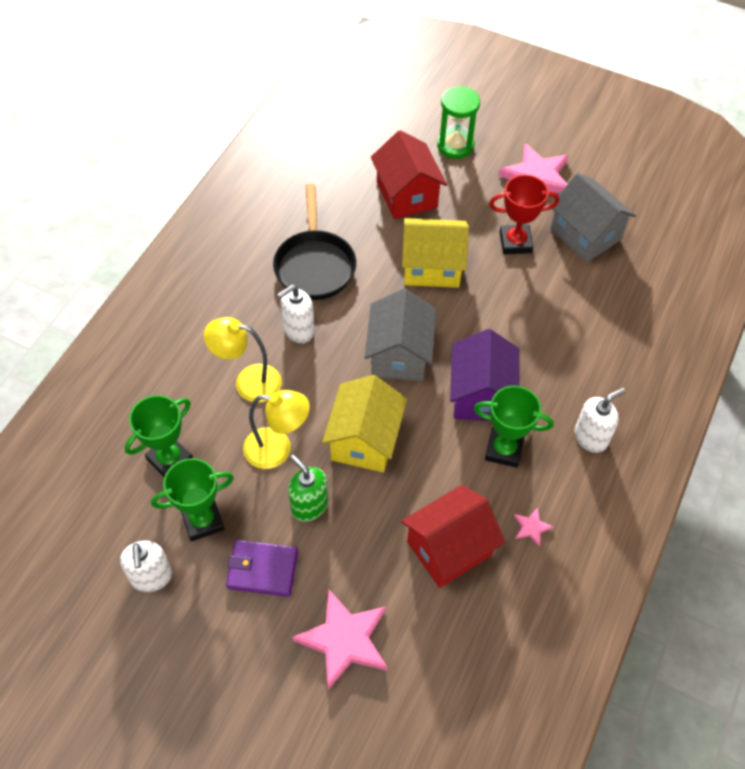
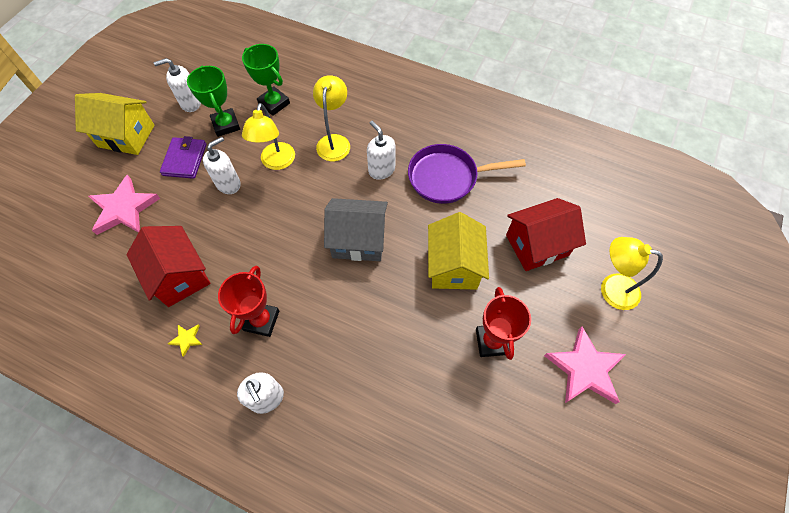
camera: 90 degrees right, 5 degrees up
(309, 506) = (228, 184): green soap dispenser -> white soap dispenser
(314, 265) = (447, 177): black pan -> purple pan
(364, 440) = (279, 217): yellow house -> yellow house (126, 136)
(455, 145) = (611, 289): green hourglass -> yellow lamp
(480, 395) = (316, 303): purple house -> none
(504, 450) = (261, 320): green trophy -> red trophy
(531, 527) = (187, 339): pink star -> yellow star
(585, 234) = (511, 415): grey house -> none

